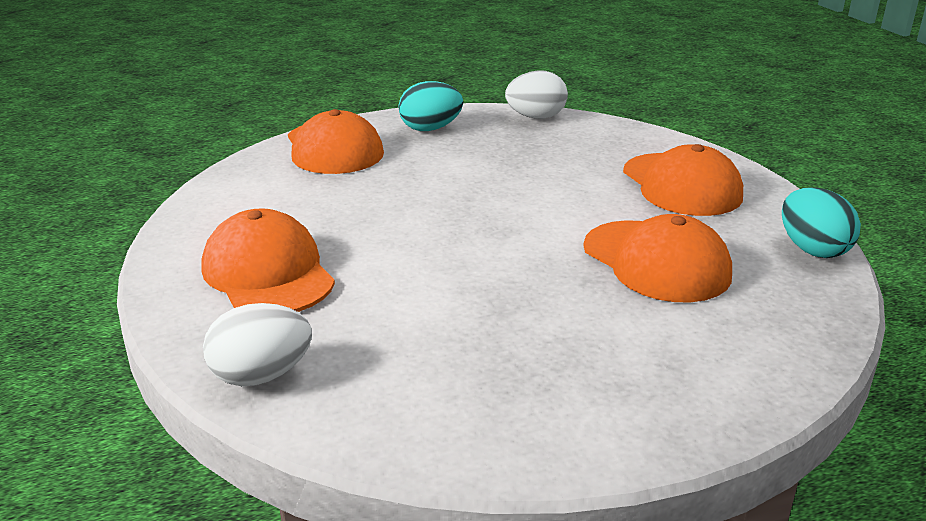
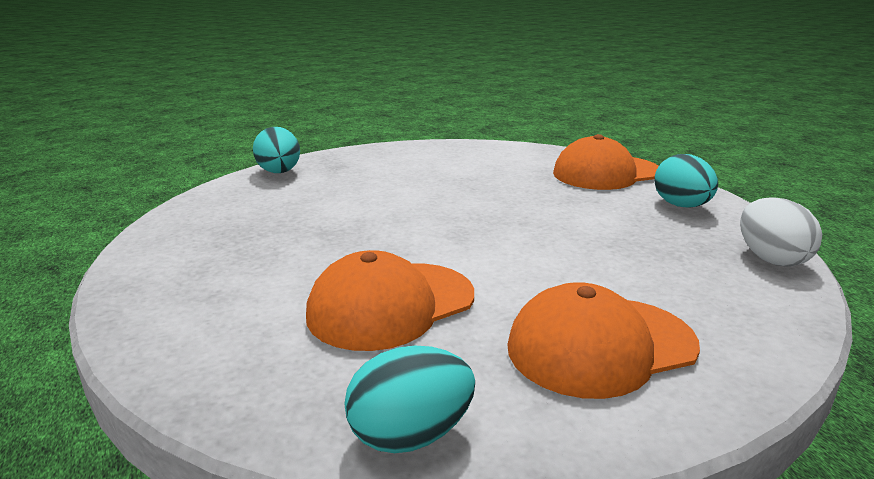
camera: 90 degrees right, 5 degrees down
(261, 375) = (279, 172): white egg -> turquoise egg
(268, 273) = (393, 167): orange cap -> none

